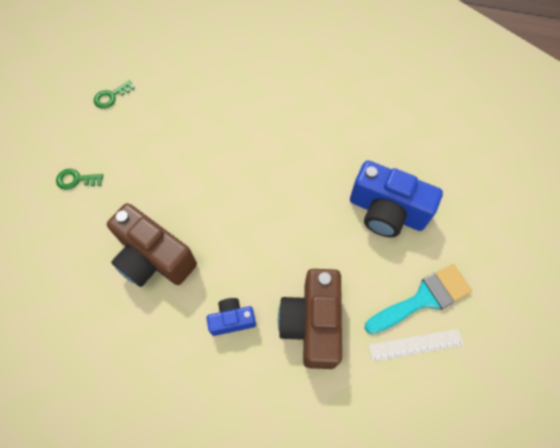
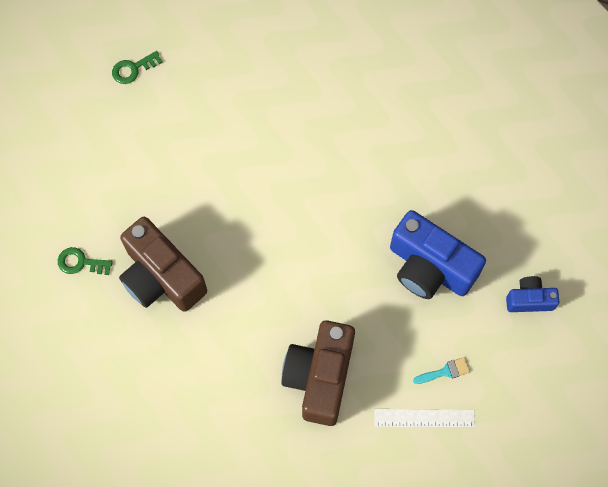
camera: 10 degrees right, 5 degrees up
(76, 180) = (84, 170): green key -> green key (80, 262)
(232, 320) = (236, 358): blue camera -> blue camera (529, 299)
(423, 298) = (445, 371): turquoise brush -> turquoise brush, size x0.46

